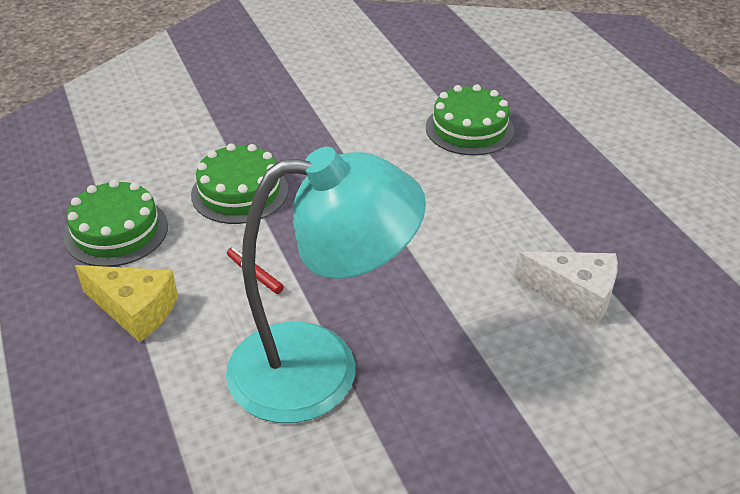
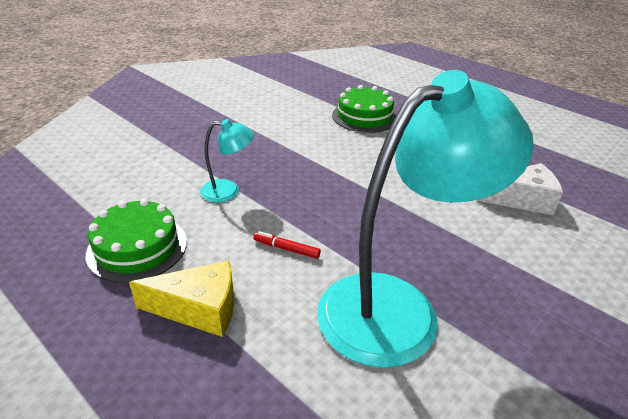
camera: 25 degrees left, 5 degrees down
(239, 192) = (228, 191): green cake -> turquoise lamp

